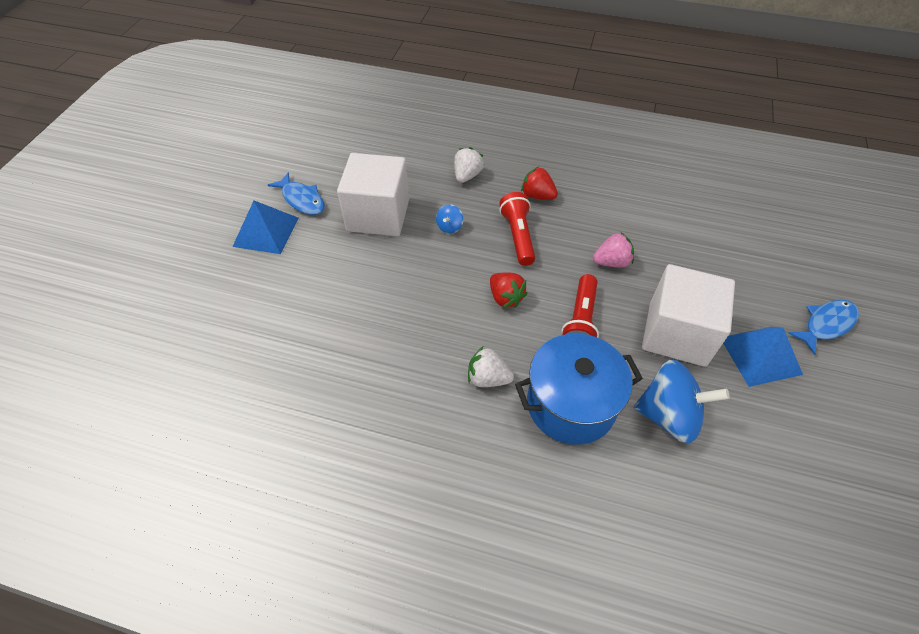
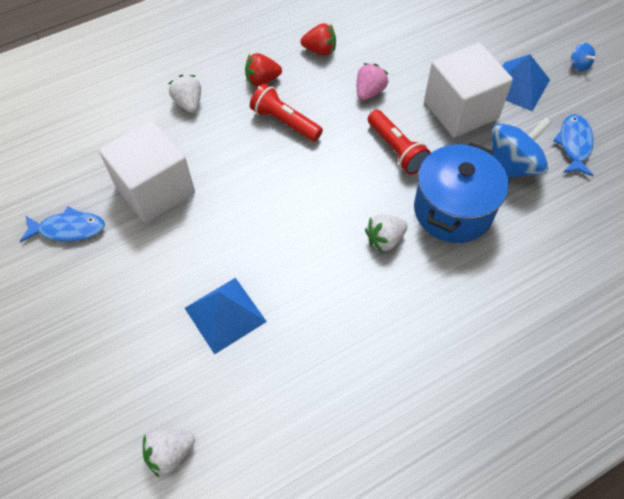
camera: 45 degrees left, 5 degrees up
(185, 385) = (170, 453): none -> white strawberry
(266, 232) = (72, 281): blue pyramid -> blue pyramid (225, 314)
(449, 227) = (225, 154): blue spinning top -> blue spinning top (579, 65)
(505, 298) = (330, 174): red strawberry -> red strawberry (320, 50)
(826, 324) = (530, 37): blue fish -> blue fish (574, 144)

